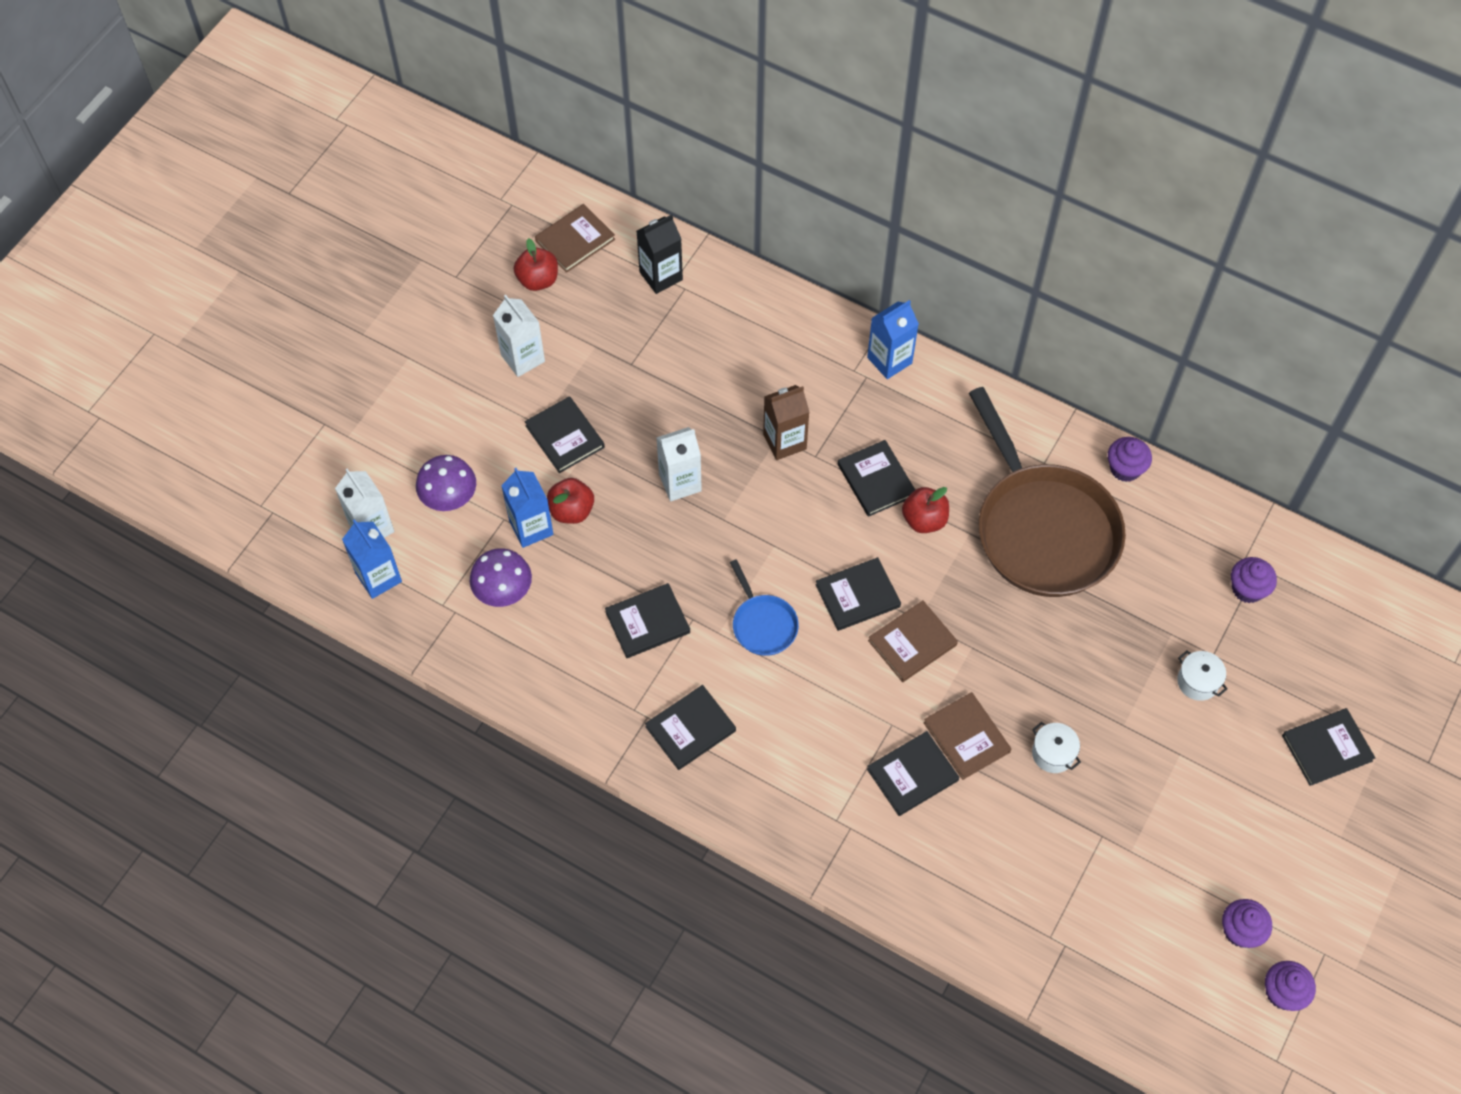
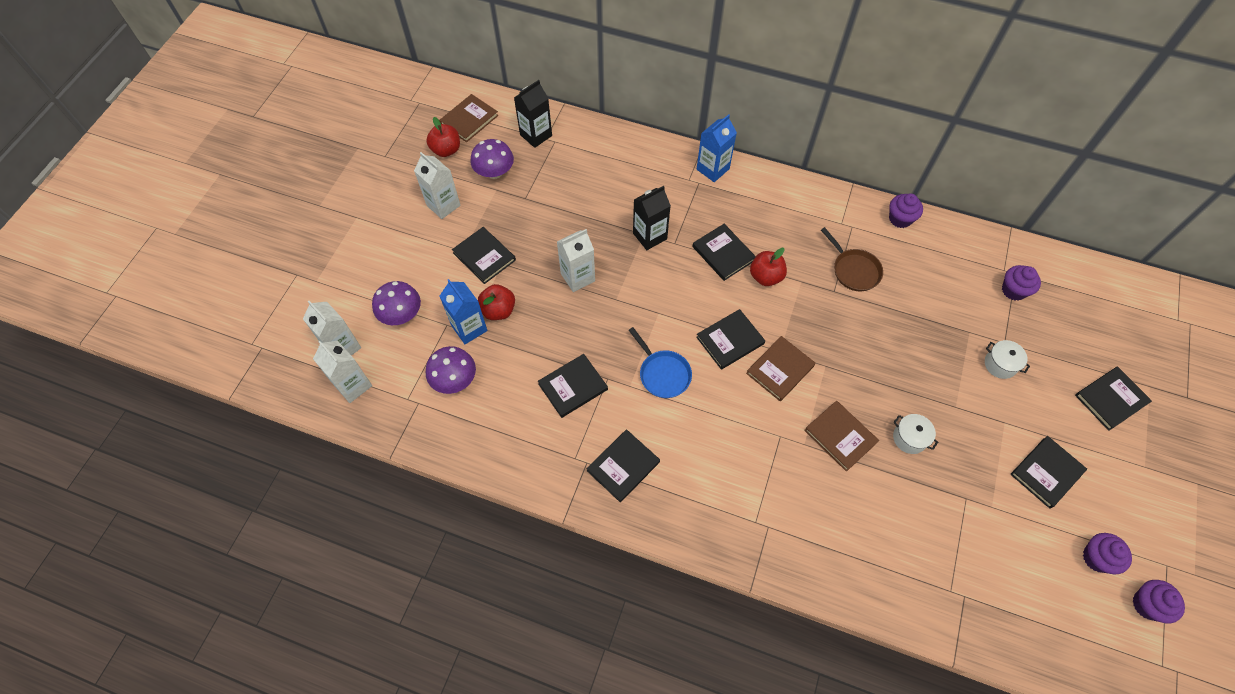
camera: 10 degrees left, 0 degrees up
(378, 577) = (353, 385): blue carton -> white carton
(597, 321) = (494, 172): none -> purple mushroom
(784, 441) = (650, 236): brown carton -> black carton
(912, 775) = (806, 474): black book -> black book (1046, 473)
(1043, 529) = (854, 270): brown pan -> brown pan, size x0.44

